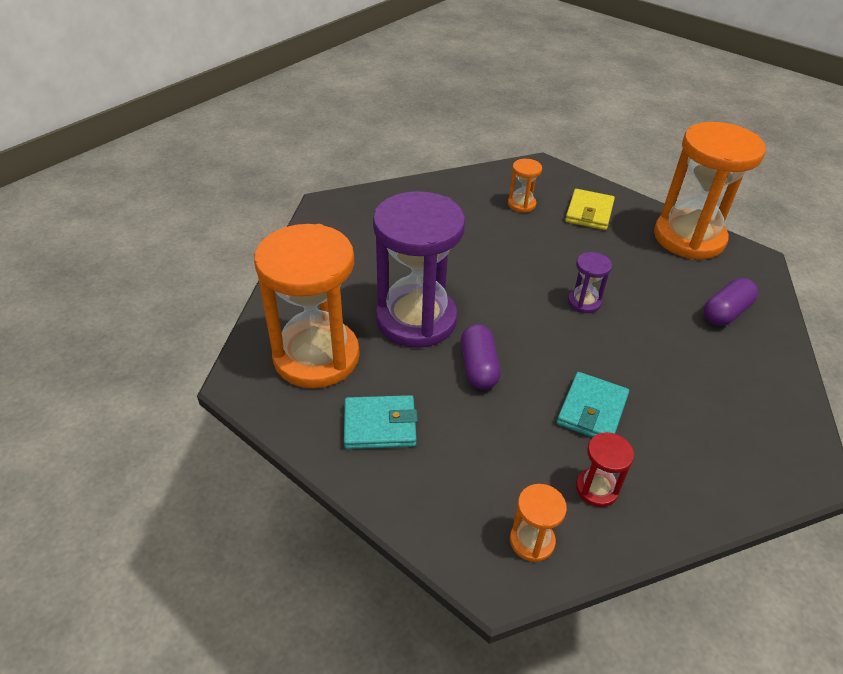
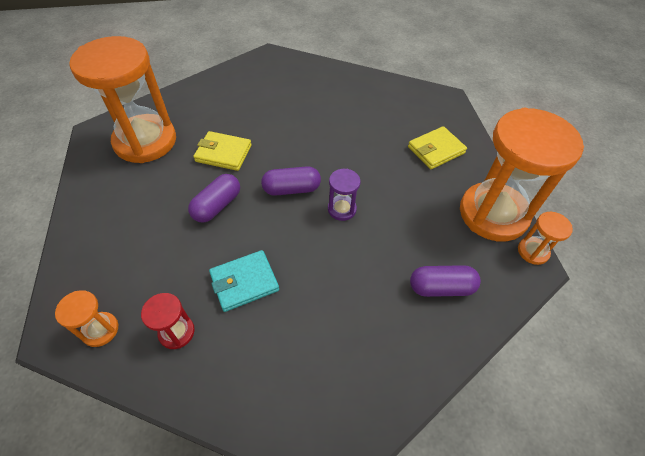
camera: 40 degrees right, 10 degrees up
(380, 425) = (122, 201): turquoise wallet -> none
(416, 319) = (223, 153): purple hourglass -> yellow wallet
(521, 204) = (393, 118): orange hourglass -> orange hourglass (533, 251)
(522, 312) = (291, 189): none -> purple capsule

